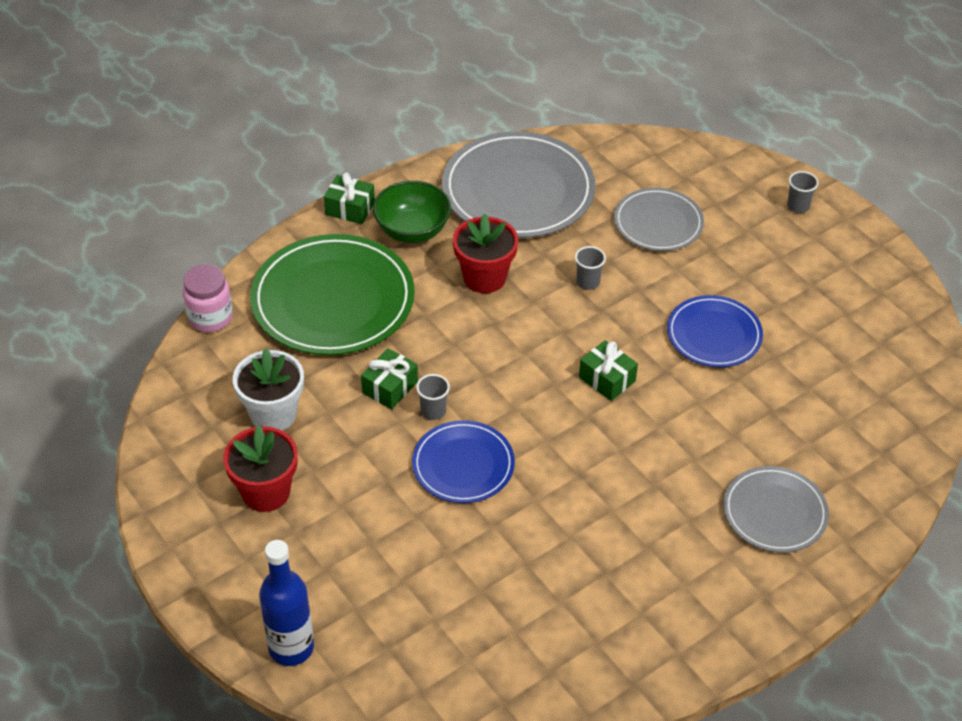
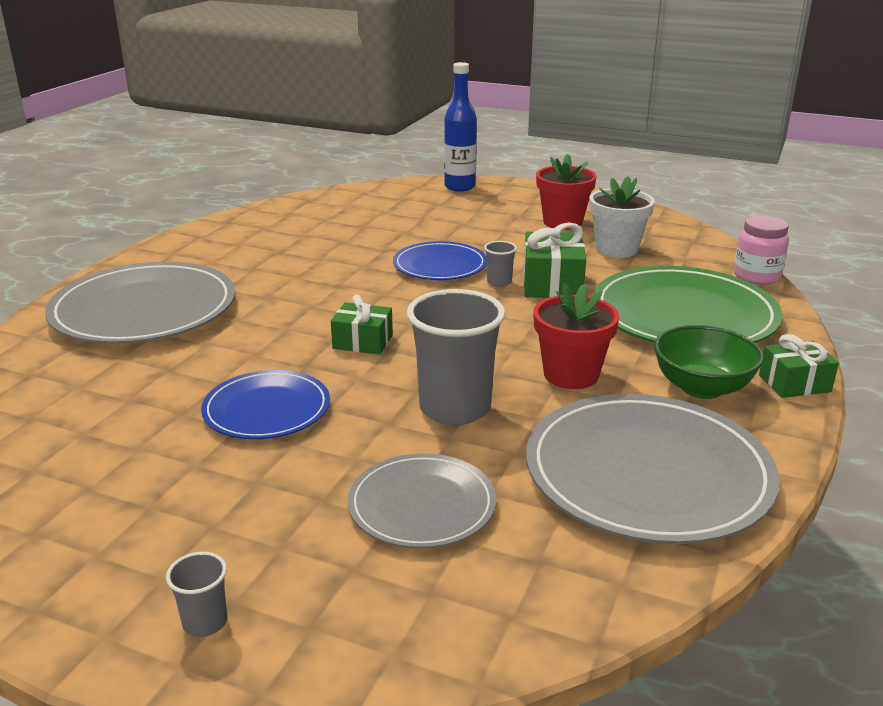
camera: 150 degrees right, 20 degrees down
(390, 387) = (552, 283): green gift -> green gift, size x1.51
(588, 282) = (455, 408): grey cup -> grey cup, size x2.24
(774, 512) = (144, 310): grey plate -> grey plate, size x1.74

